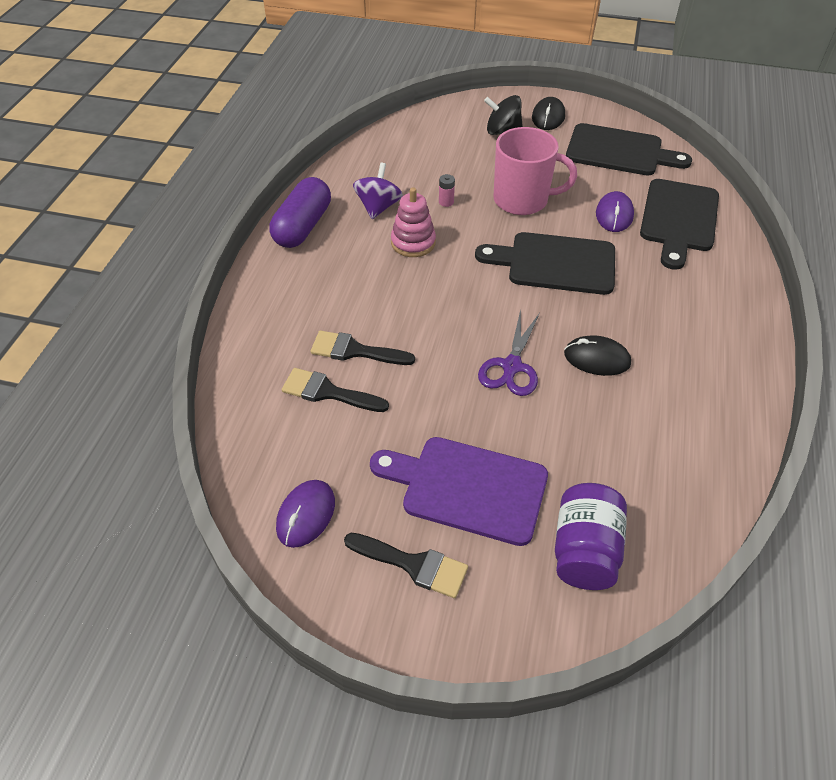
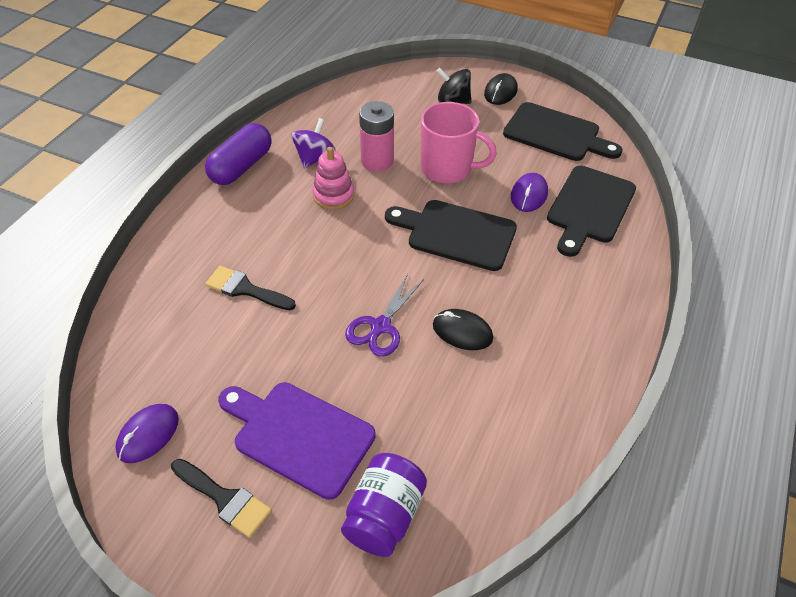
camera: 10 degrees right, 0 degrees up
(328, 392) = (208, 324): black brush -> none
(446, 202) = (377, 161): pink battery -> pink battery, size x2.31

